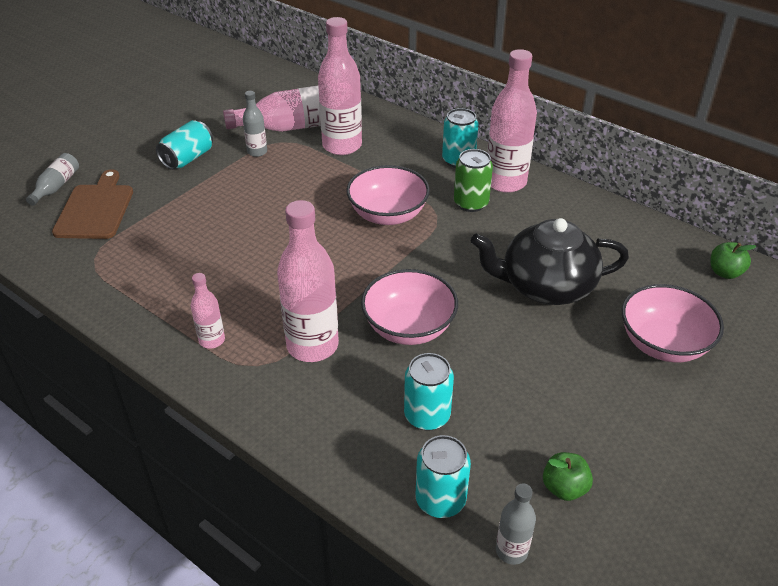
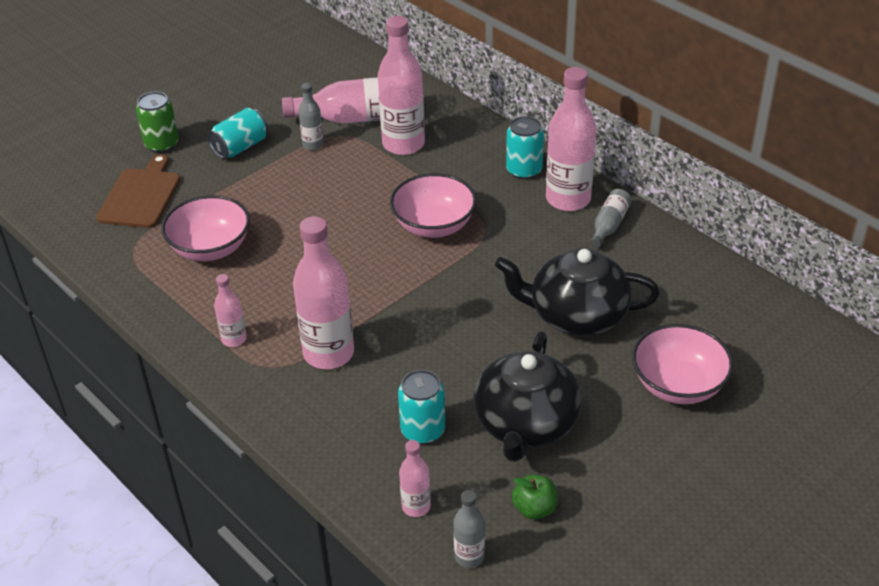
camera: 10 degrees right, 0 degrees up
(56, 186) = (105, 168): grey bottle -> grey bottle (609, 225)
(409, 327) = (426, 345): pink bowl -> pink bowl (210, 248)
(440, 500) = (416, 506): turquoise can -> pink bottle
(471, 203) = (524, 220): green can -> green can (162, 144)
(529, 398) = (526, 424): none -> black teapot
(725, 272) = (771, 318): green apple -> none

